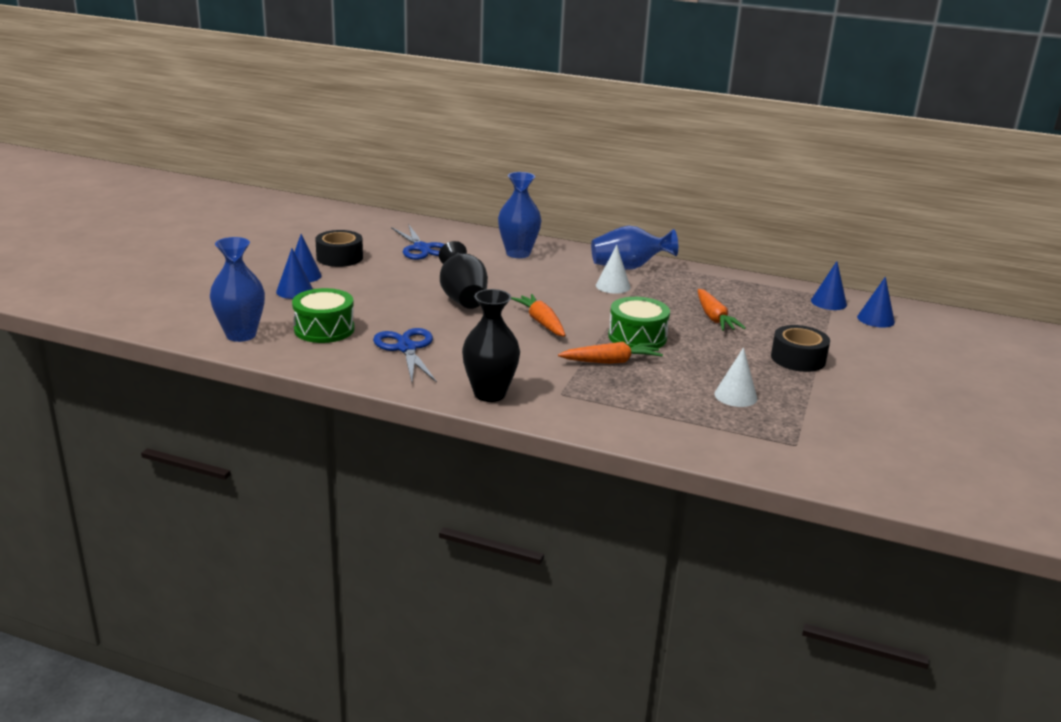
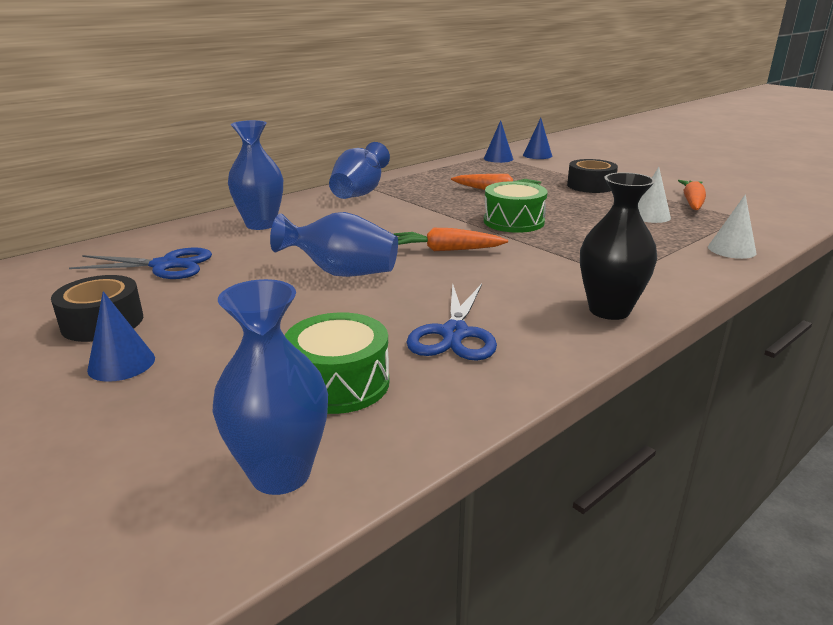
camera: 60 degrees left, 0 degrees up
(294, 291) = (168, 383): blue cone -> none
(406, 348) = (454, 334): blue scissors -> blue scissors turned 90 degrees counterclockwise
(462, 298) = (342, 273): black vase -> blue vase
(610, 361) = (559, 241): orange carrot -> orange carrot (692, 202)
(613, 286) = (393, 207): white cone -> white cone (731, 249)

